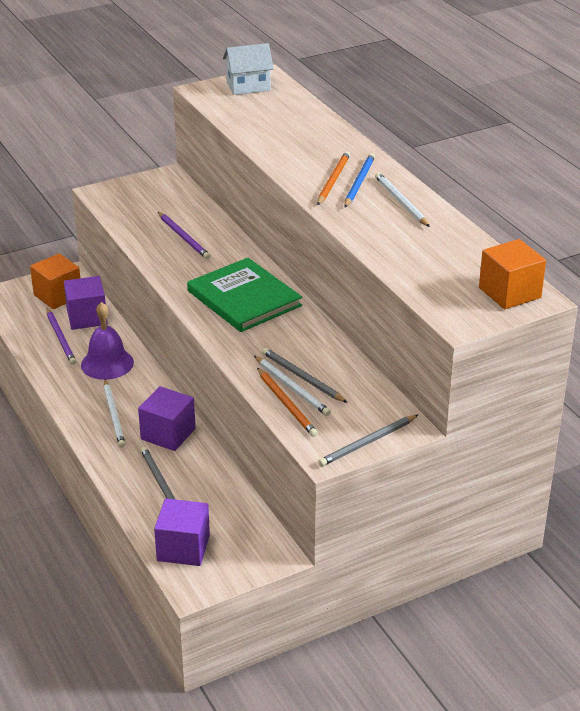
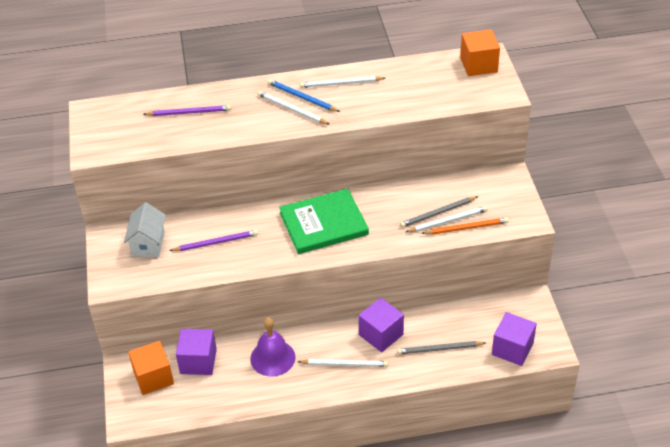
camera: 70 degrees left, 10 degrees up
(60, 338) = (221, 384): purple pencil -> purple pencil (189, 112)
(248, 86) = (103, 124): white house -> white house (148, 244)
(333, 180) = (292, 109): orange pencil -> white pencil
(367, 442) = (521, 198): grey pencil -> none

